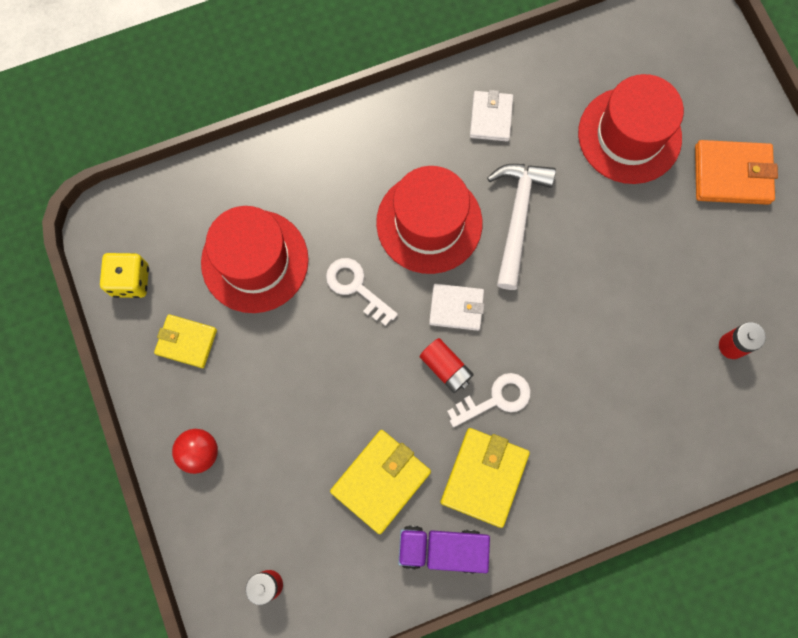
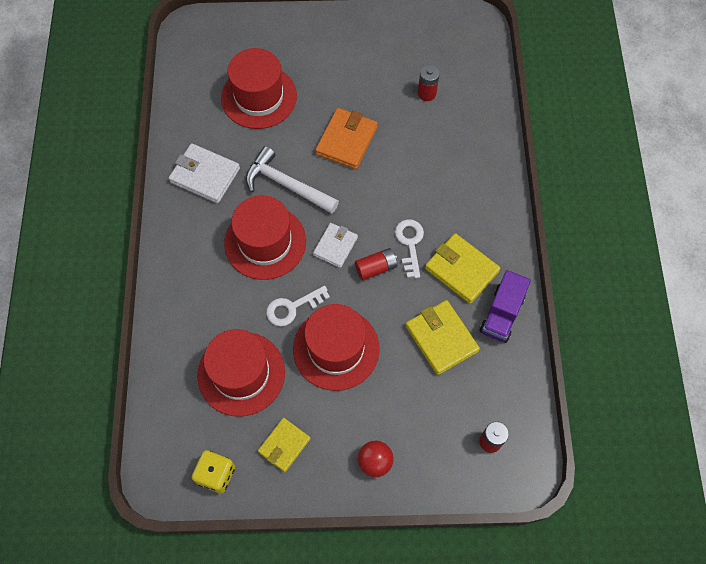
camera: 70 degrees left, 10 degrees down
(322, 357) = (336, 349): none -> red hat
(491, 117) = (205, 175): white wallet -> white wallet, size x1.51
(732, 174) = (313, 50): orange wallet -> orange wallet (346, 140)

